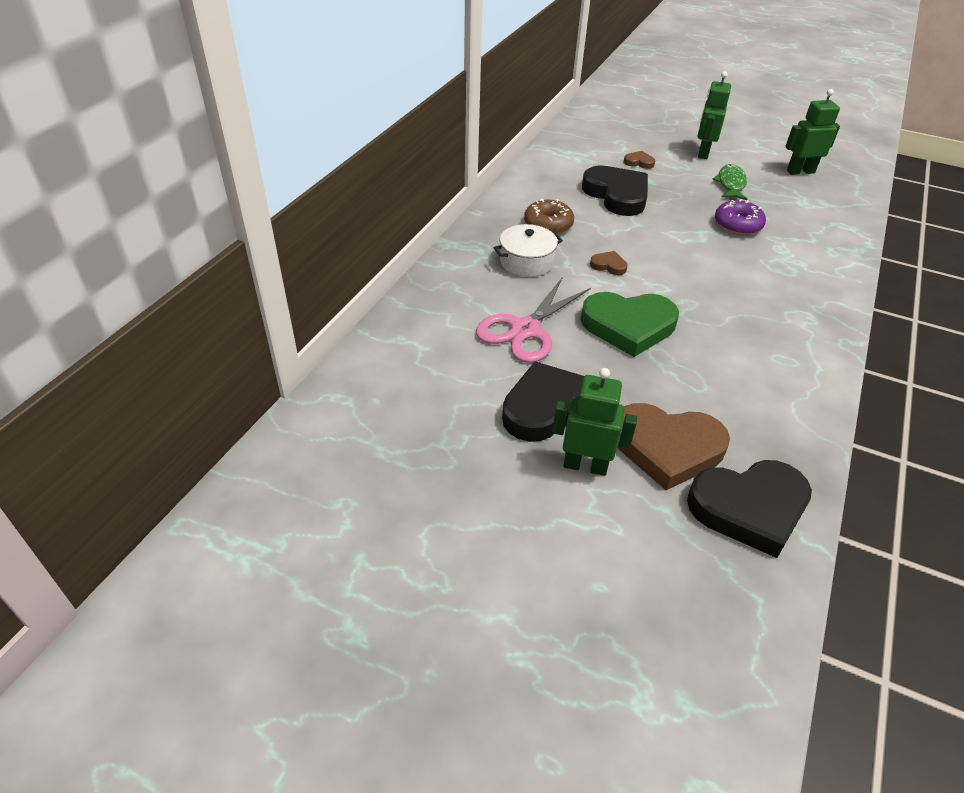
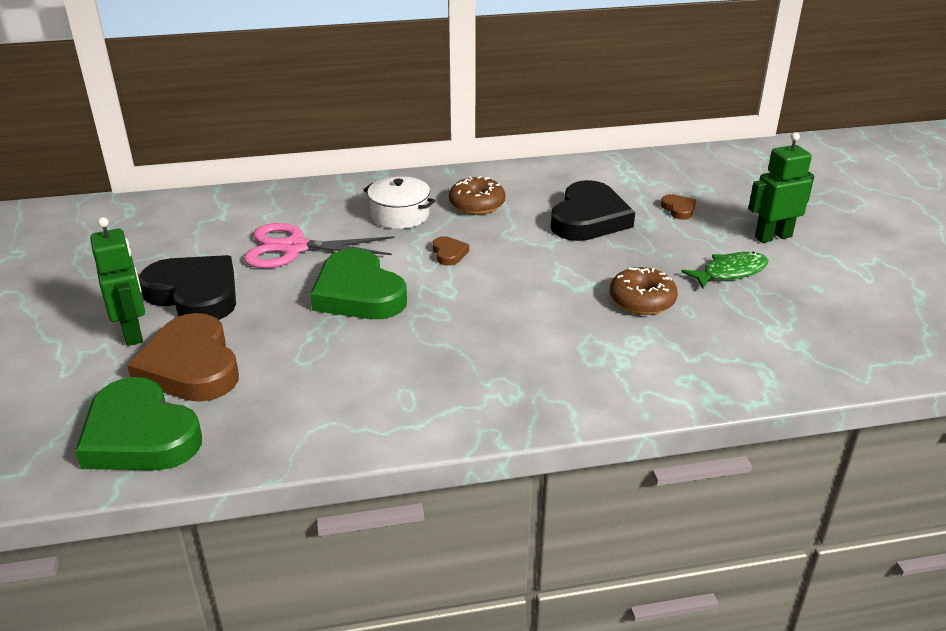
camera: 55 degrees right, 10 degrees down
(737, 225) = (642, 300): purple donut -> brown donut
(749, 508) = (140, 435): black heart -> green heart
(800, 171) = (852, 309): green robot -> none

